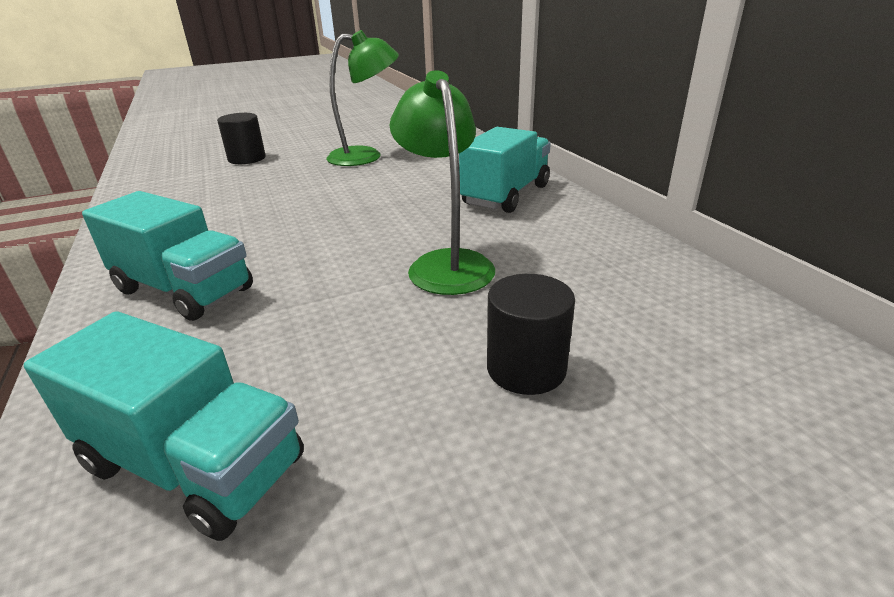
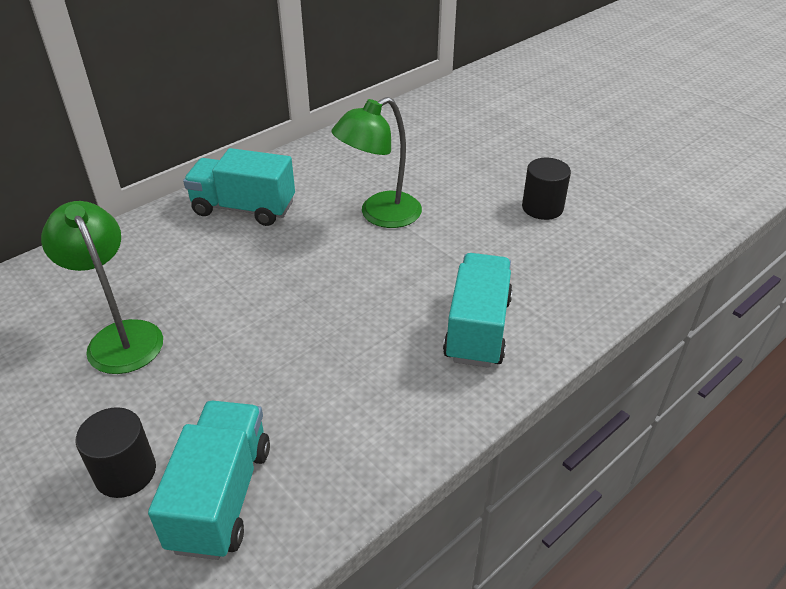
camera: 110 degrees left, 10 degrees up
(194, 464) = (593, 245): turquoise truck -> turquoise truck (221, 496)
(526, 368) = (471, 171): black cylinder -> black cylinder (542, 208)

